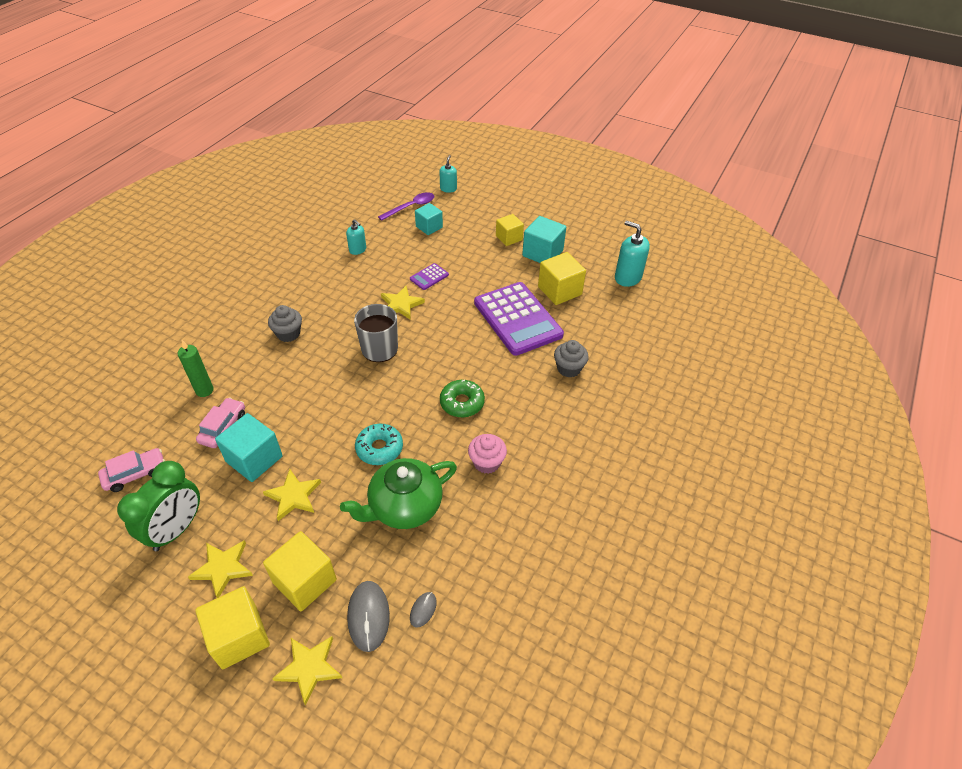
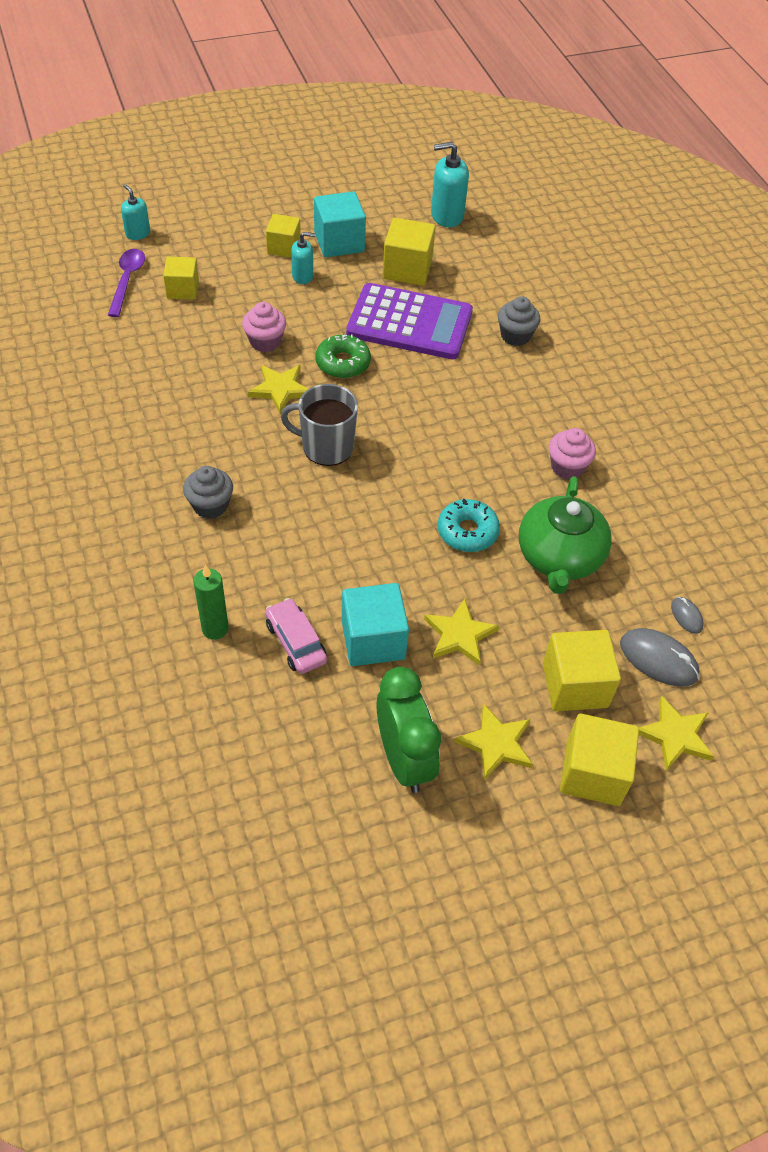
camera: 50 degrees left, 5 degrees up
(135, 474) = (280, 759): pink car -> none
(357, 250) = (142, 366): turquoise soap dispenser -> turquoise soap dispenser (302, 276)
(429, 227) = (183, 289): turquoise cube -> yellow cube
(429, 277) = (265, 342): purple calculator -> pink cupcake
(462, 403) = (475, 435): green donut -> green donut (343, 363)

